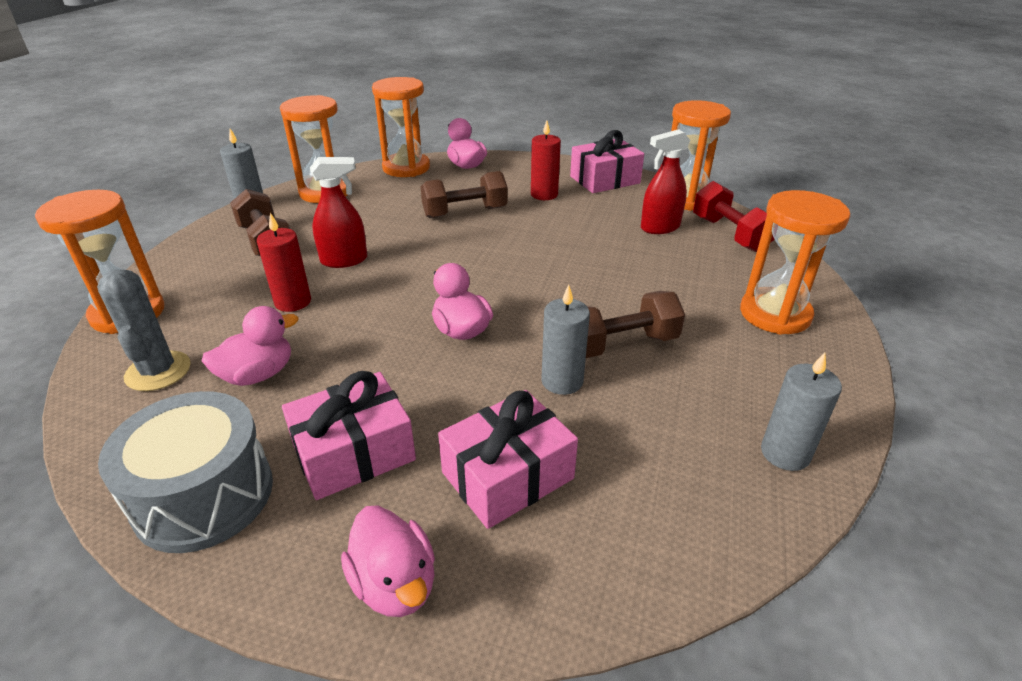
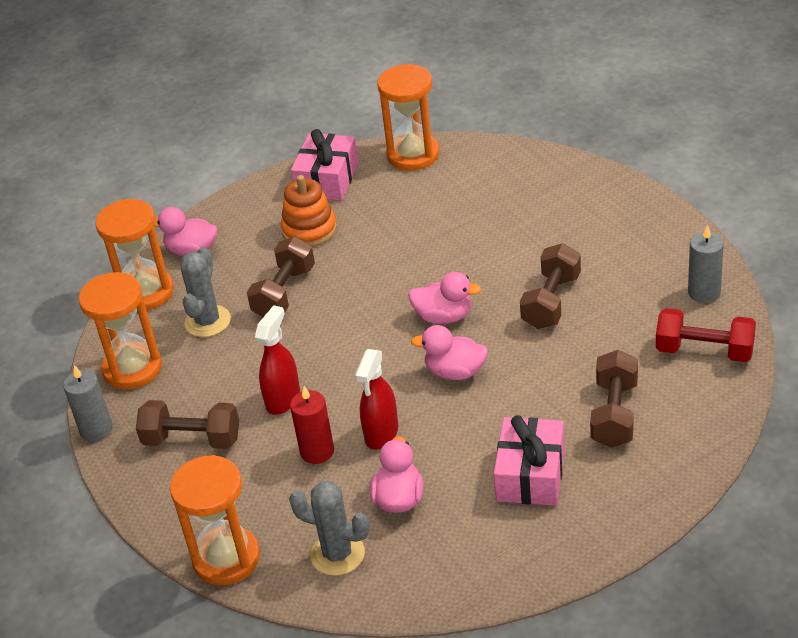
camera: 45 degrees left, 5 degrees up
(204, 495) = (504, 557): grey drum -> none
(395, 584) = (647, 493): pink duck -> pink duck (444, 316)
(401, 198) = (207, 321): none -> grey cactus
(508, 475) = (614, 414): pink gift -> brown dumbbell
(544, 194) = (309, 230): red candle -> orange stacking toy
(562, 381) = (558, 349): grey candle -> none
(659, 228) = (438, 196): red spray bottle -> red spray bottle (381, 433)
(729, 234) = (487, 166): red dumbbell -> red dumbbell (704, 351)
(775, 314) = (596, 211): orange hourglass -> none

